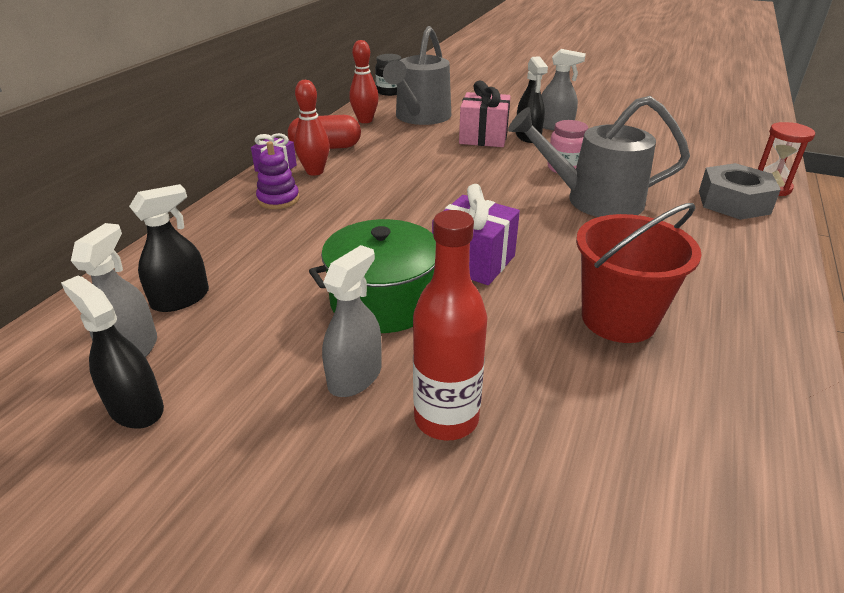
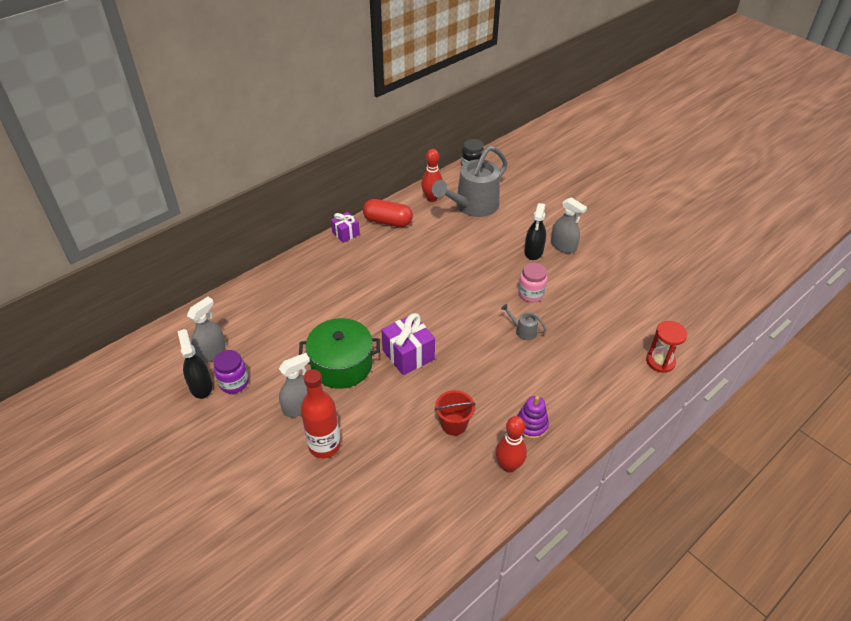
camera: 25 degrees right, 10 degrees up
(180, 299) = (246, 326): black spray bottle -> none
(204, 381) = (234, 383): none -> purple jar
(278, 199) = (332, 264): purple stacking toy -> purple stacking toy (531, 425)
(315, 172) = (367, 244): red bowling pin -> red bowling pin (508, 466)
(483, 137) = (500, 243): pink gift -> none
(594, 200) = (523, 330): grey watering can -> grey watering can, size x0.41
(618, 319) = (454, 424): red bucket -> red bucket, size x0.60
(733, 202) = (617, 365): grey nut -> none

